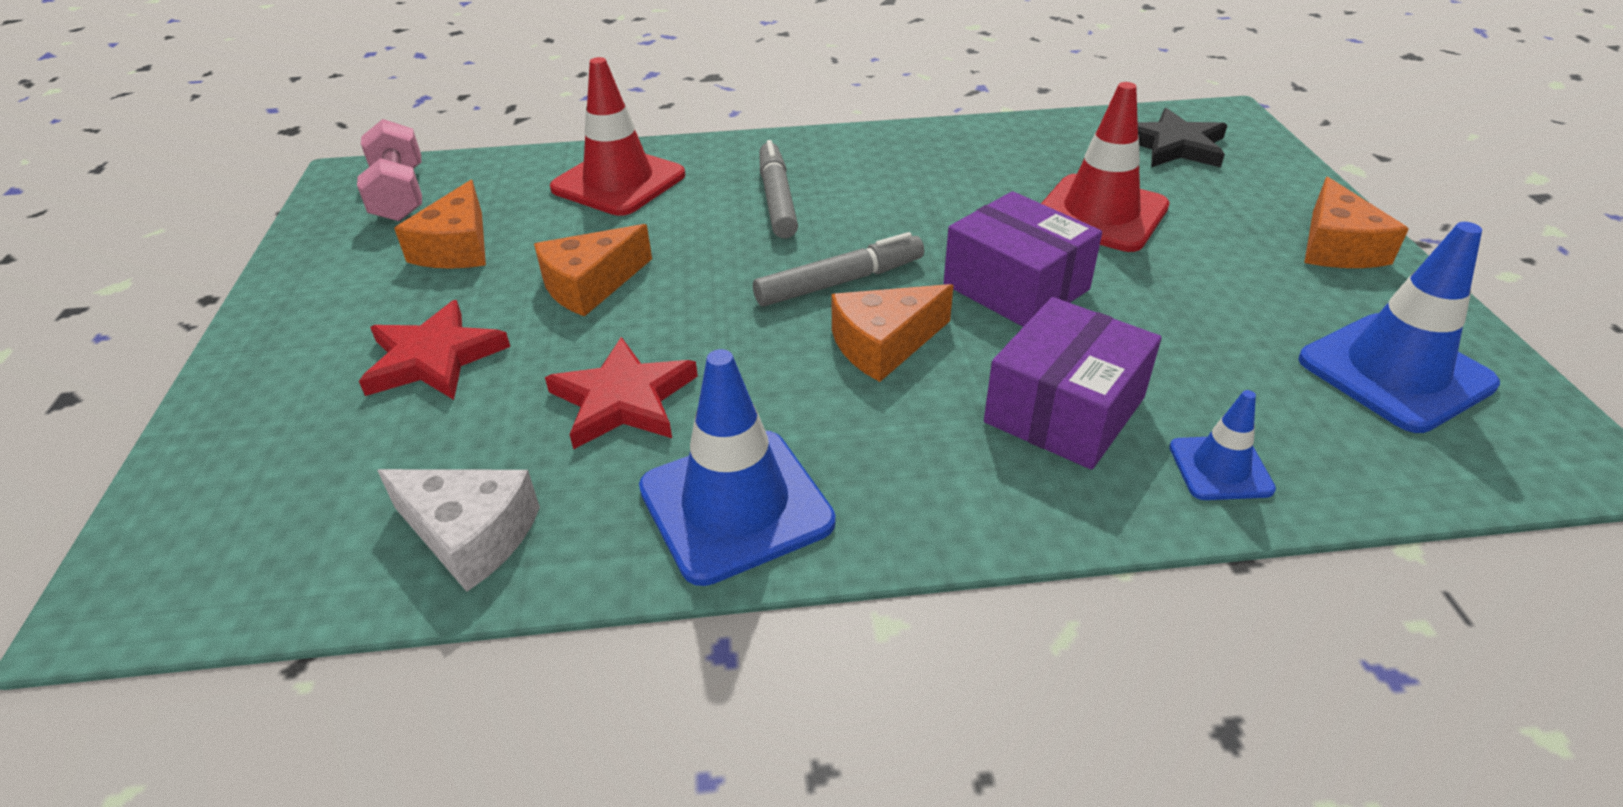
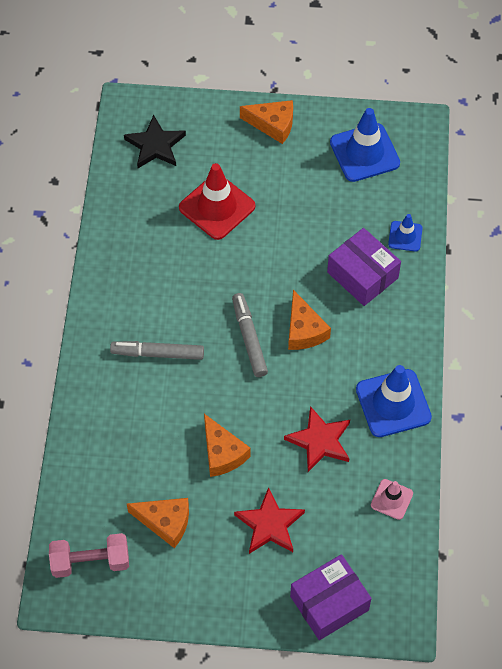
camera: 80 degrees left, 20 degrees up
(470, 535) = (391, 499): white cheese -> pink traffic cone
(618, 182) = (111, 435): red traffic cone -> none
(1016, 287) = (272, 265): purple box -> purple box (329, 603)

